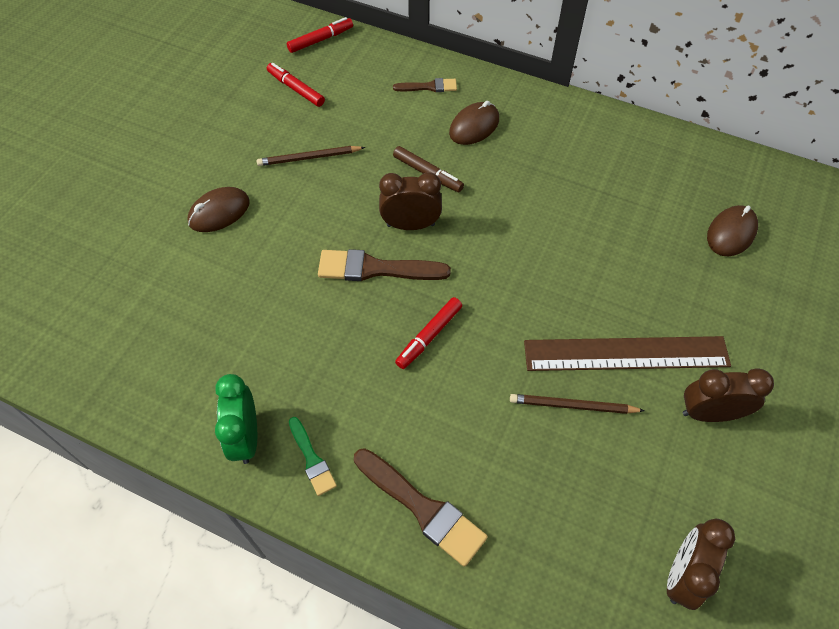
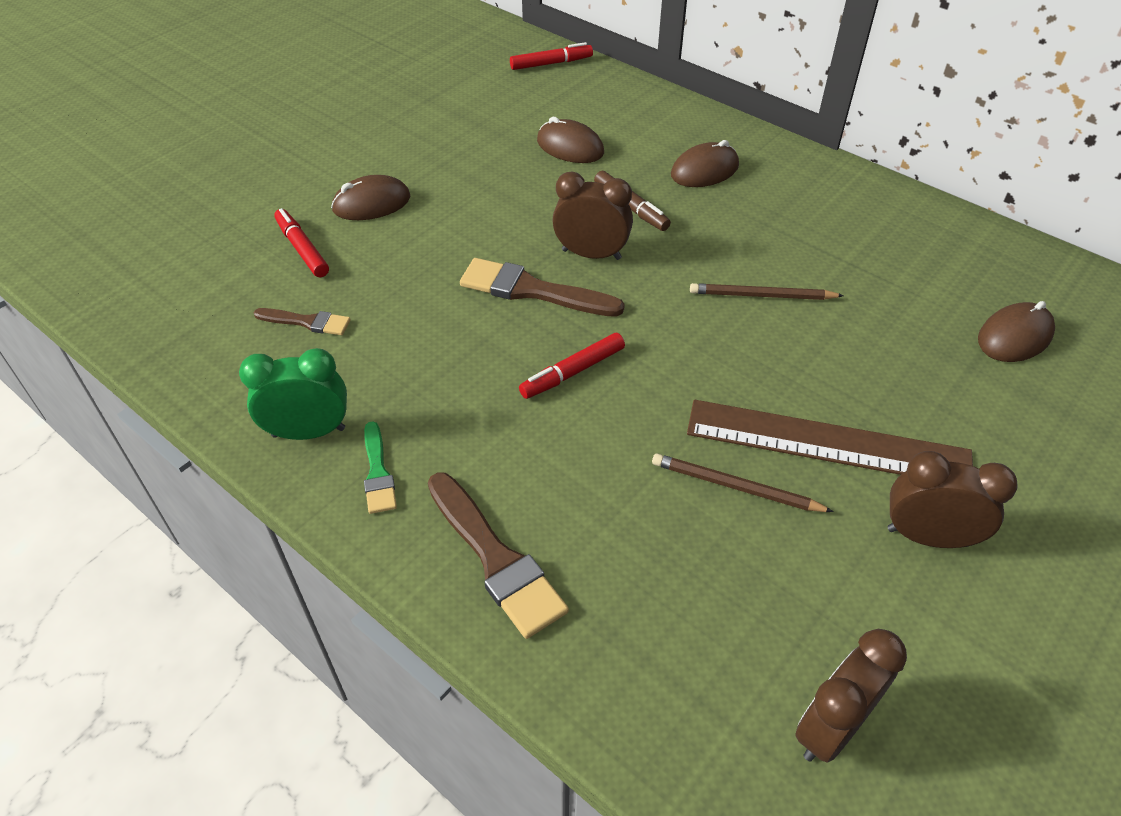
camera: 15 degrees right, 10 degrees down
(246, 437) = (308, 432): green clock -> green clock turned 75 degrees clockwise
(296, 89) = (505, 104): red marker -> red marker (302, 249)
(309, 158) = (495, 169): brown pencil -> brown pencil (762, 296)
(362, 123) = (570, 147): none -> brown mouse
(429, 87) = (662, 124): brown brush -> brown brush (307, 322)

